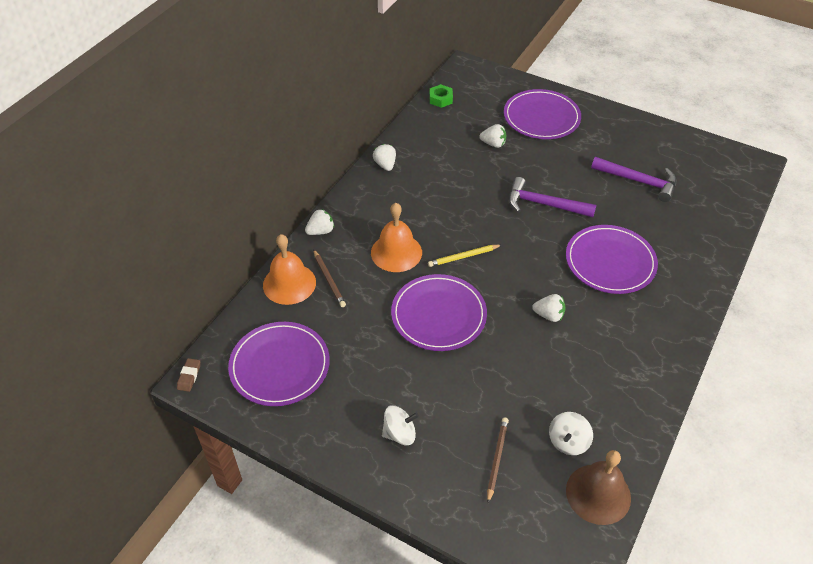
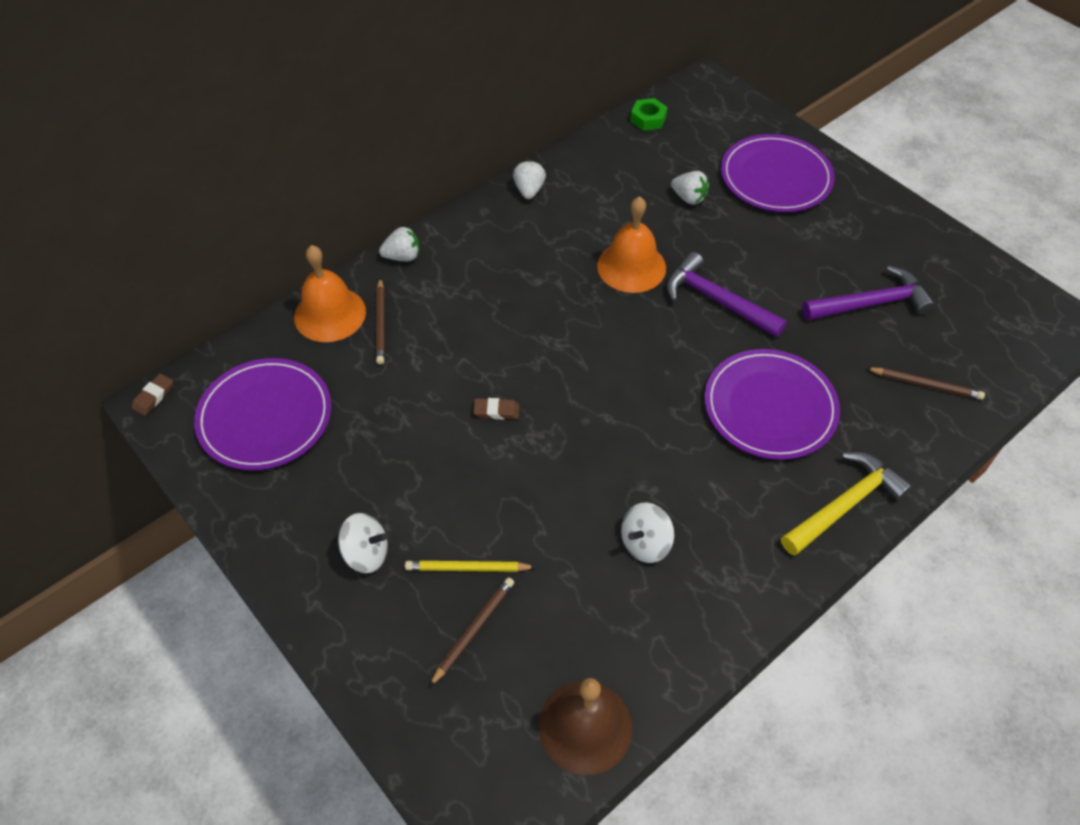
camera: 20 degrees right, 5 degrees up
(396, 252) = (484, 311): orange bell -> orange bell (631, 266)
(438, 315) = (496, 411): purple plate -> brown eraser
(463, 257) = (569, 342): yellow pencil -> yellow pencil (467, 568)
(549, 315) = (644, 456): white strawberry -> none
(568, 441) = (581, 640): white spinning top -> white spinning top (645, 543)
(638, 181) = (871, 303): purple hammer -> purple hammer turned 60 degrees counterclockwise
(683, 308) = (844, 505): none -> yellow hammer
(694, 222) = (925, 385): none -> brown pencil

